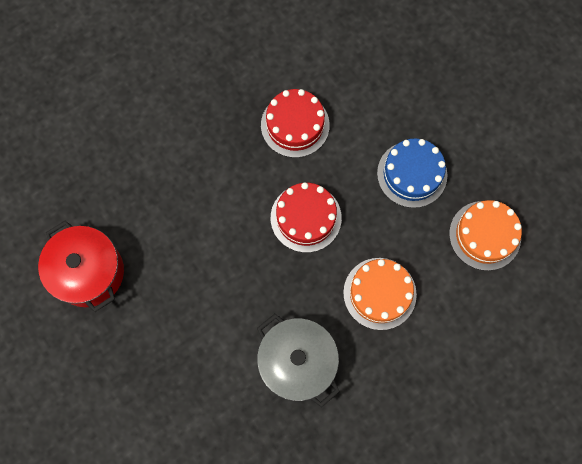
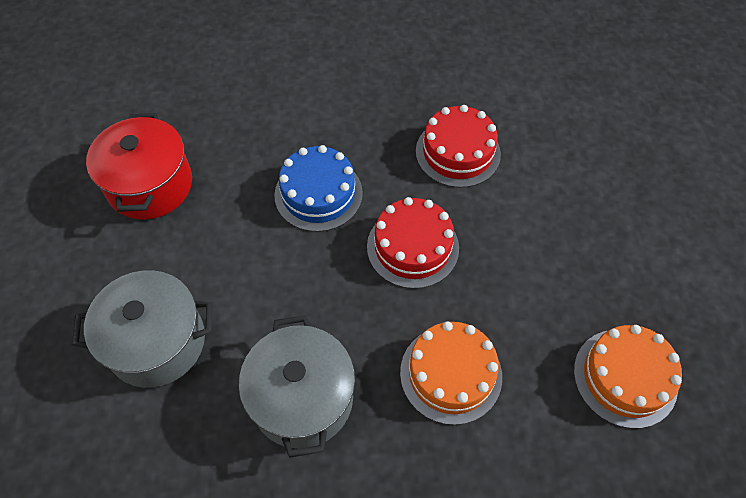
camera: 30 degrees right, 15 degrees down
(178, 381) = (157, 342): none -> grey pot
(412, 174) = (566, 263): blue cake -> blue cake (318, 194)

